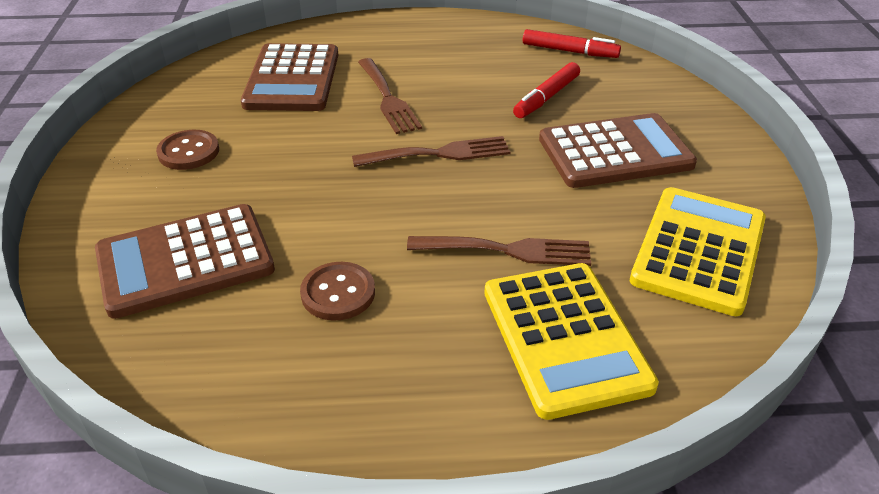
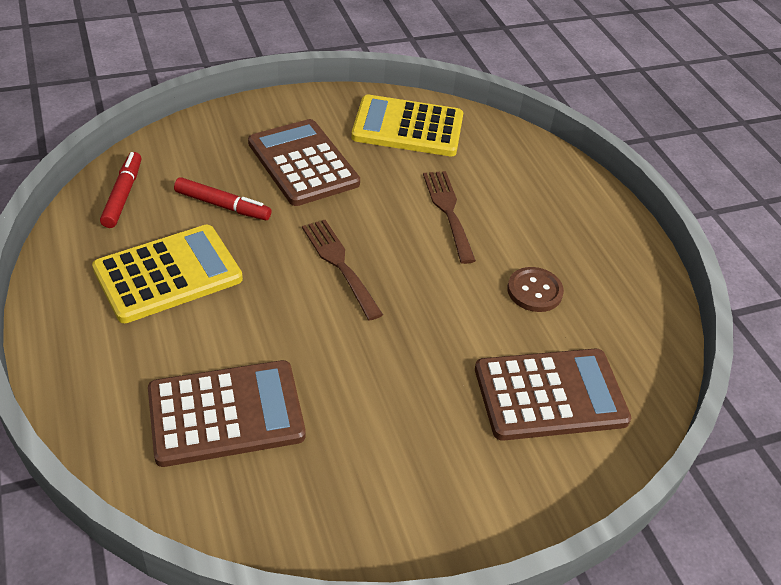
camera: 110 degrees left, 5 degrees up
(185, 261) = (550, 395): brown calculator -> brown calculator turned 60 degrees counterclockwise
(188, 152) = (402, 458): brown button -> none
(388, 98) = (251, 317): brown fork -> none
(565, 338) = (516, 181): yellow calculator -> yellow calculator (168, 274)

